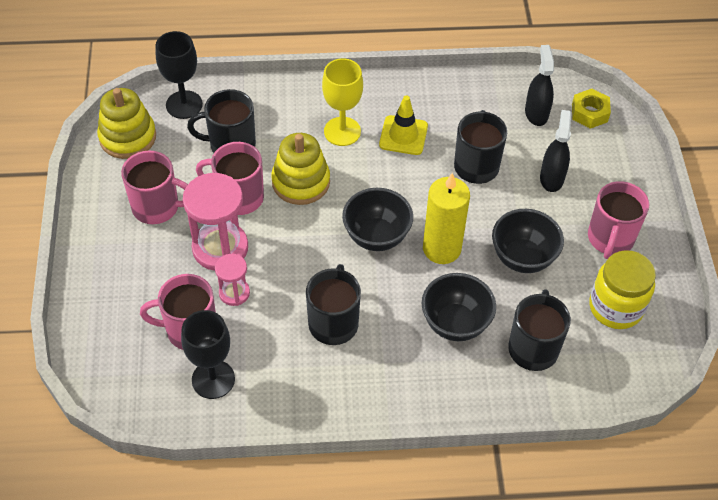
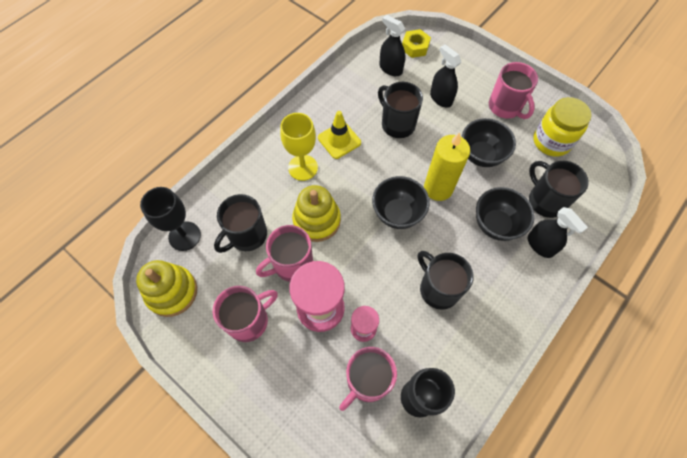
camera: 45 degrees left, 10 degrees up
(475, 376) = (540, 245): none -> black spray bottle

